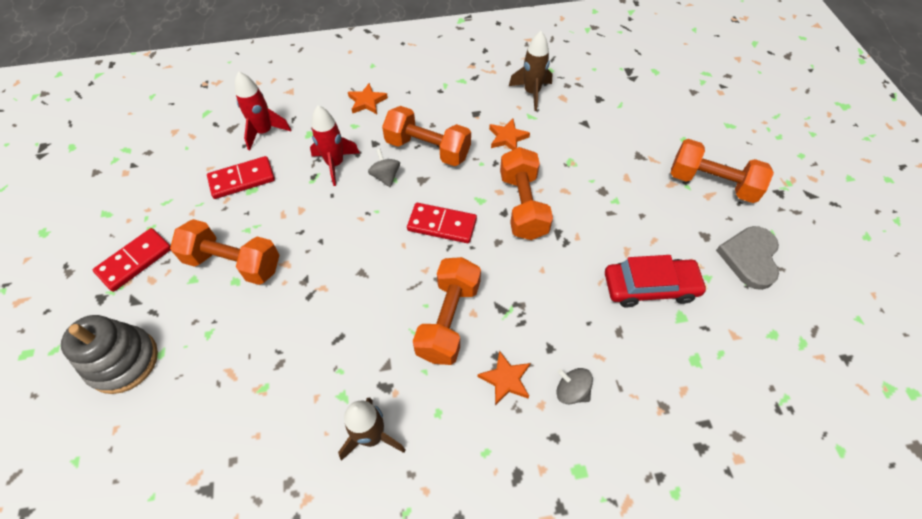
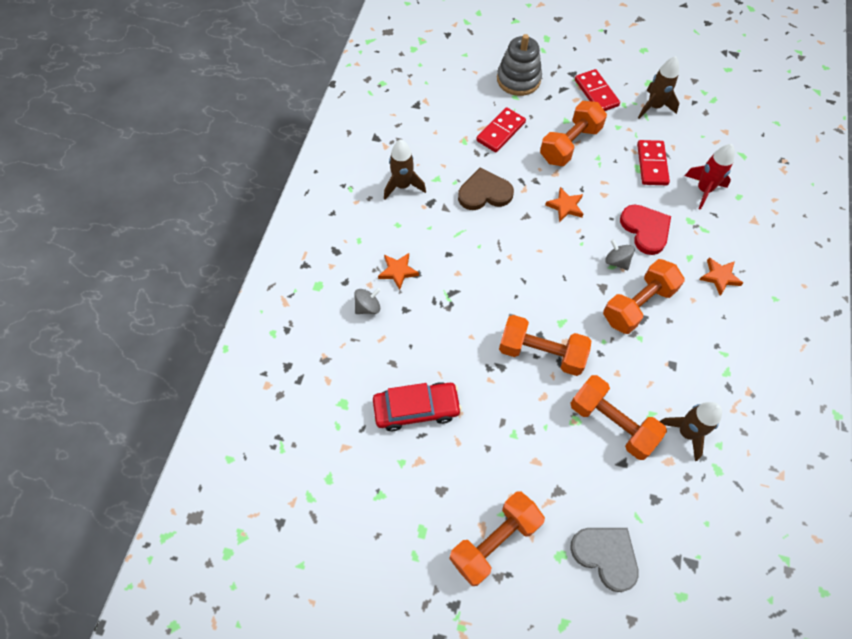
camera: 115 degrees right, 5 degrees up
(149, 198) = (654, 107): none -> brown rocket
(335, 164) = (645, 230): red rocket -> red heart
(344, 329) = (484, 193): none -> brown heart
(385, 176) = (616, 261): grey spinning top -> grey spinning top turned 135 degrees counterclockwise
(442, 225) = (547, 283): red domino -> red domino (500, 131)
(448, 320) = (460, 255): orange dumbbell -> orange dumbbell (612, 423)
(507, 137) = (628, 378): orange star -> orange star (565, 206)
(650, 287) = (416, 409): red car -> red car turned 120 degrees counterclockwise
(749, 258) = (401, 514): grey heart -> grey heart (606, 555)

